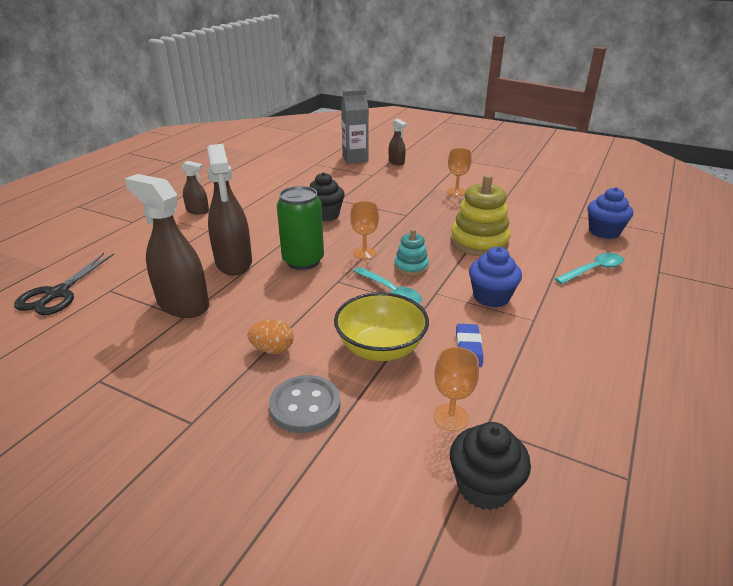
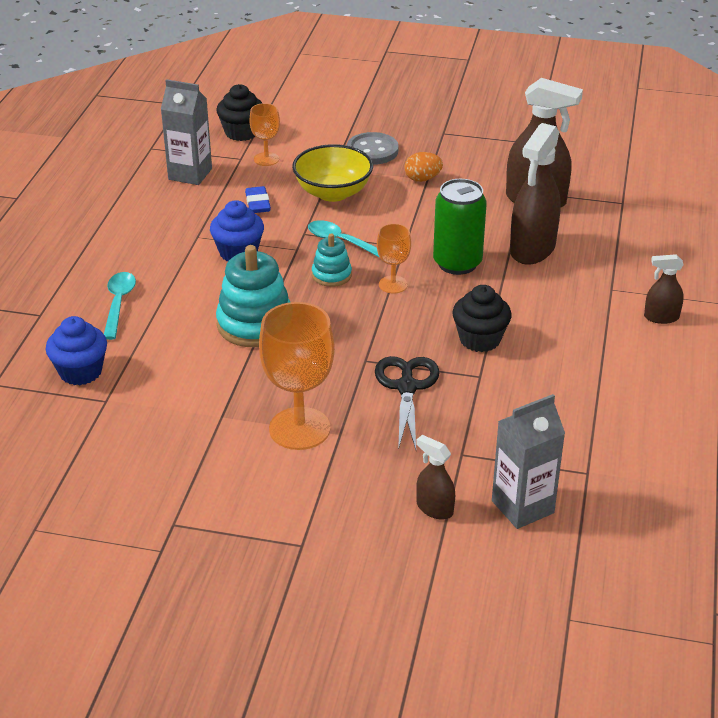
camera: 165 degrees right, 5 degrees up
(57, 294) = (665, 192): black scissors -> black scissors (406, 387)
(234, 263) = (532, 249): brown spray bottle -> brown spray bottle turned 120 degrees counterclockwise
(456, 192) = (299, 429): orange goblet -> orange goblet, size x1.86
(479, 242) = (255, 324): yellow stacking toy -> turquoise stacking toy
(555, 409) = (190, 174): none -> grey carton
(593, 270) = (118, 304): turquoise spoon -> turquoise spoon turned 135 degrees clockwise

